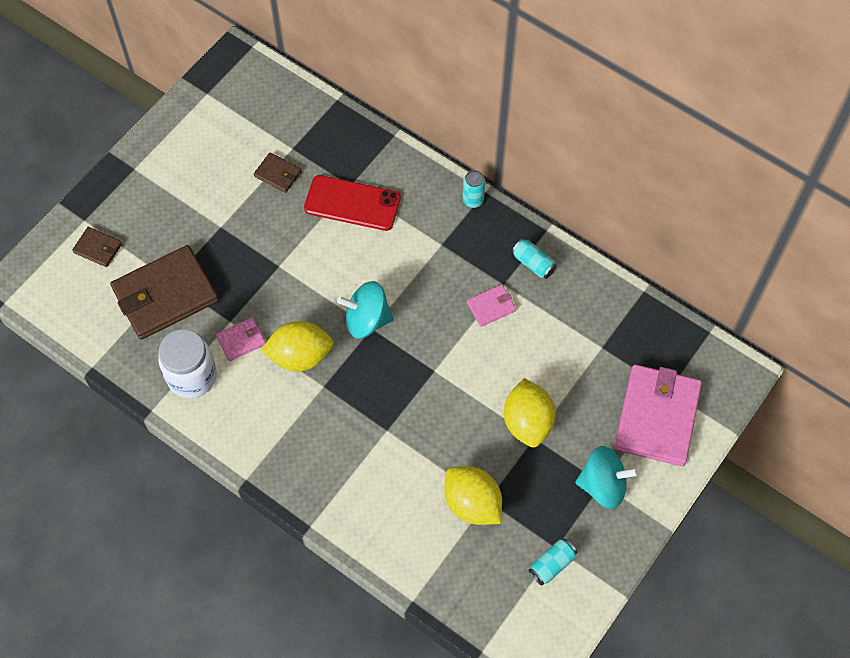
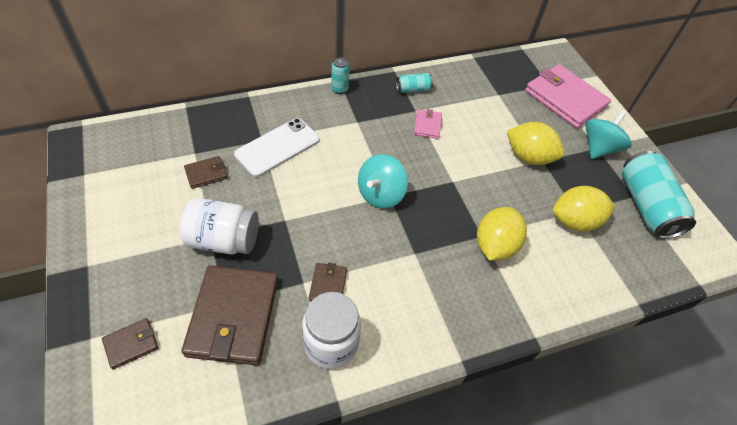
camera: 60 degrees left, 10 degrees down
(224, 237) = (224, 240): none -> white jar
(241, 340) = (328, 285): pink wallet -> brown wallet
(300, 356) = (376, 253): yellow lemon -> yellow lemon (495, 246)
(352, 203) = (277, 147): red phone -> white phone
(552, 565) = (646, 206): turquoise can -> turquoise can, size x2.12

